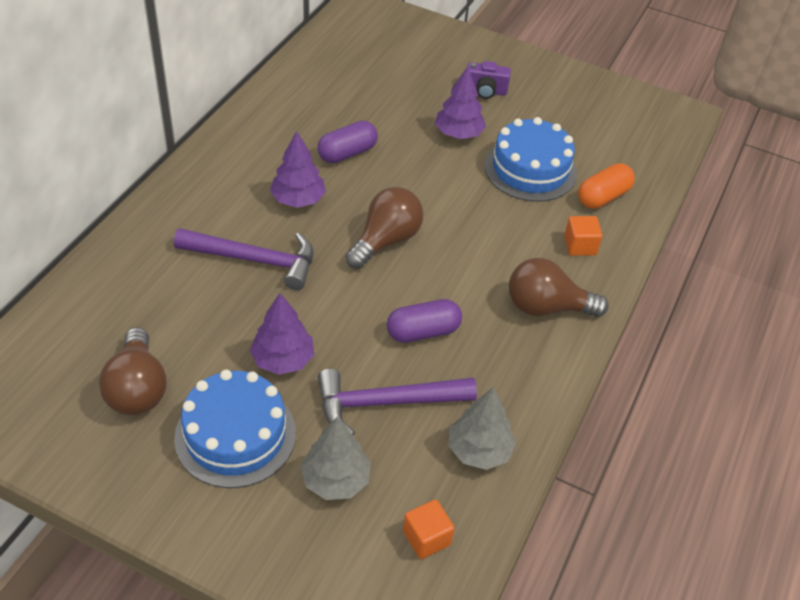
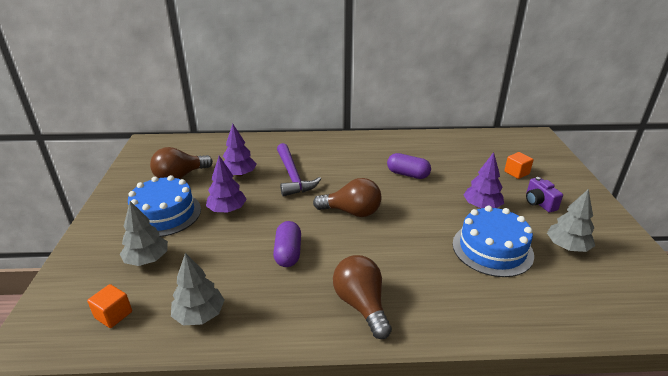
camera: 65 degrees right, 15 degrees down
(298, 199) = (351, 172): purple tree -> purple tree (239, 174)
(386, 403) = (217, 258): purple hammer -> none
(423, 332) = (288, 253): purple capsule -> purple capsule turned 45 degrees clockwise
(561, 119) = (567, 247): none -> grey tree
(580, 246) = (444, 302): orange cube -> orange cube (516, 173)
(603, 197) = (514, 298): orange capsule -> none

